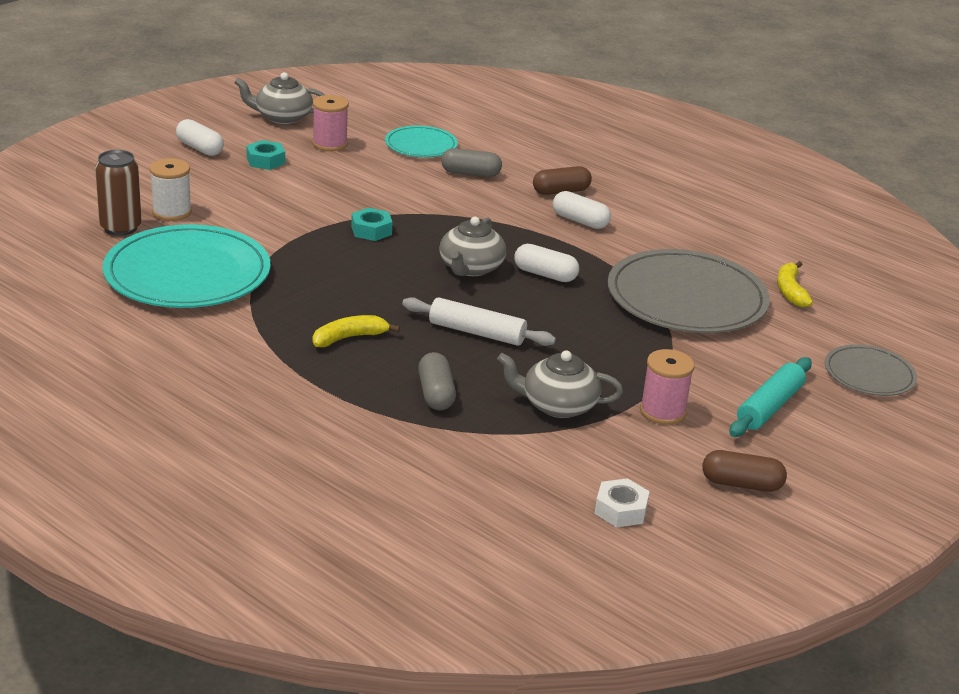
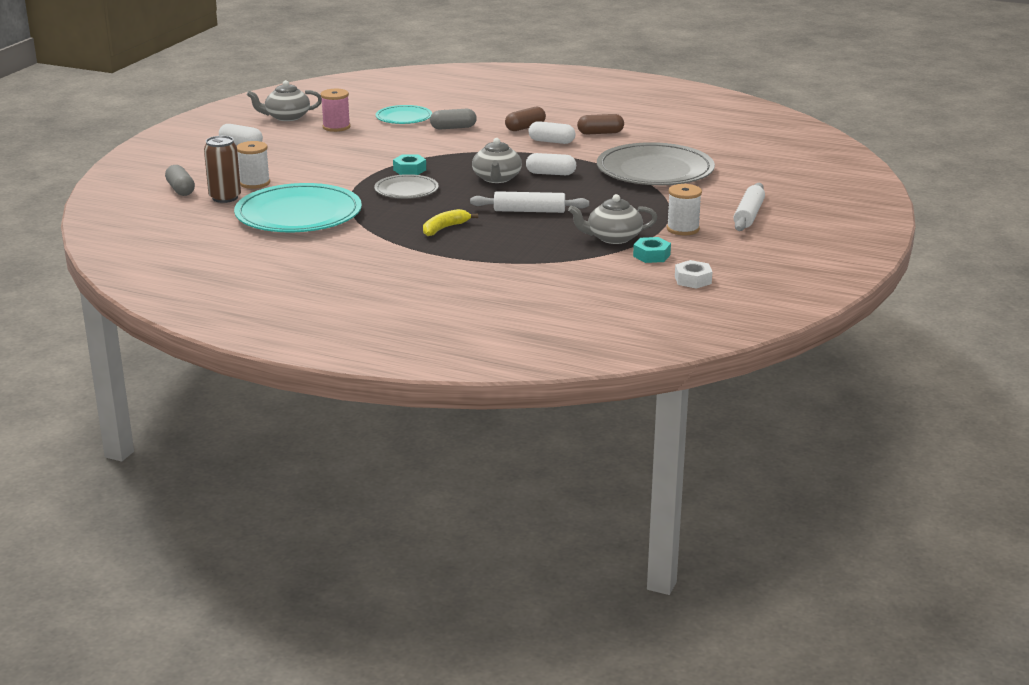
camera: 15 degrees left, 5 degrees down
(265, 161) = (297, 144): turquoise nut -> turquoise nut (651, 255)
(436, 394) = (528, 246): grey capsule -> grey capsule (181, 190)
(662, 411) = (683, 229): pink spool -> white spool
(741, 484) = (758, 254): brown capsule -> brown capsule (600, 133)
(769, 407) = (748, 215): turquoise rolling pin -> white rolling pin
(790, 291) = (720, 155): yellow banana -> none
(869, 374) = (799, 188): grey plate -> grey plate (406, 190)

